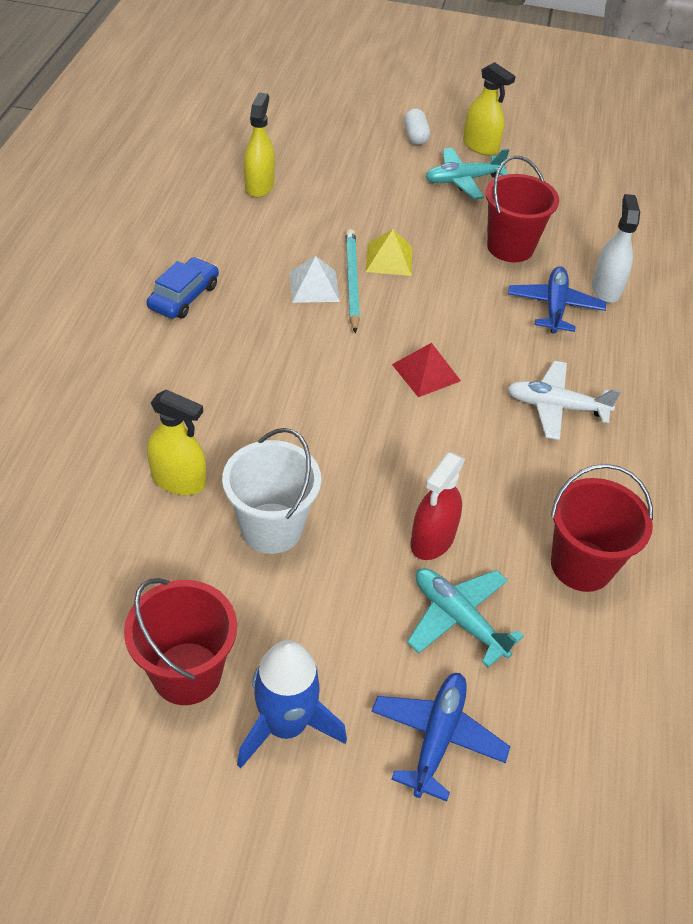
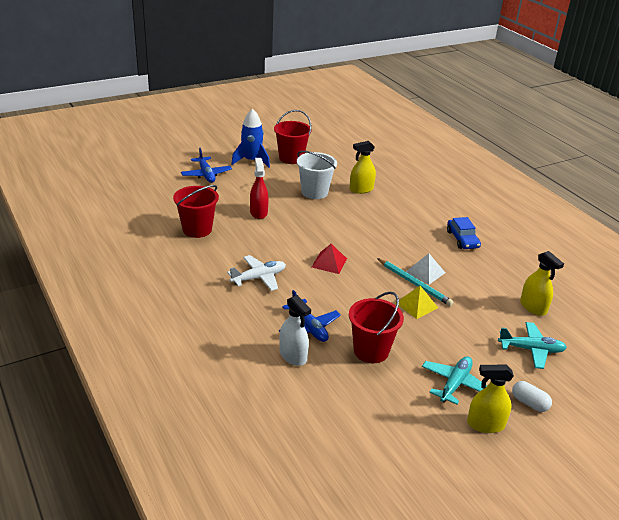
camera: 140 degrees right, 15 degrees down
(458, 619) = (227, 198): turquoise plane -> turquoise plane (531, 350)

